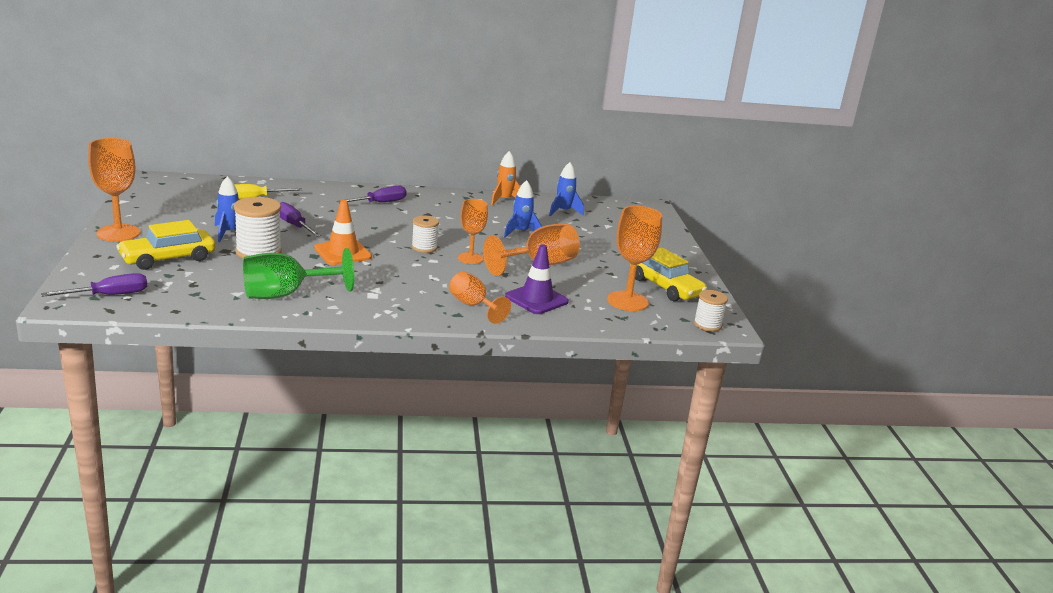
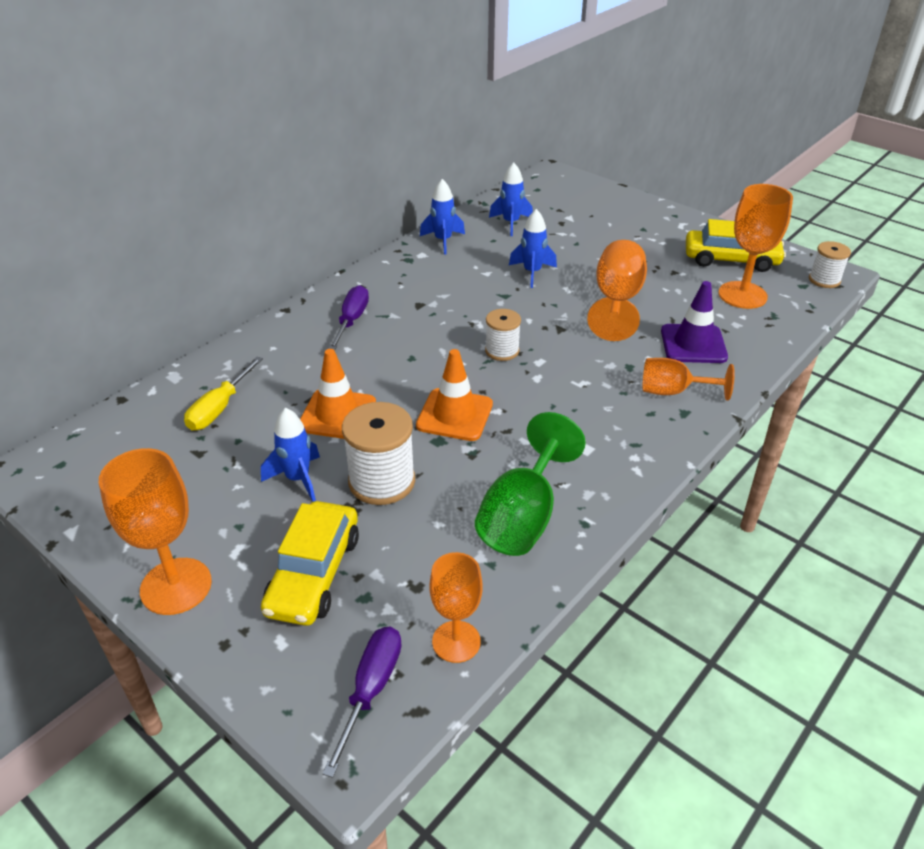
camera: 40 degrees left, 15 degrees up
(294, 225) = (337, 414): purple screwdriver -> orange traffic cone
(470, 258) = (560, 335): orange goblet -> orange goblet (456, 641)
(504, 200) = (443, 241): orange rocket -> blue rocket

